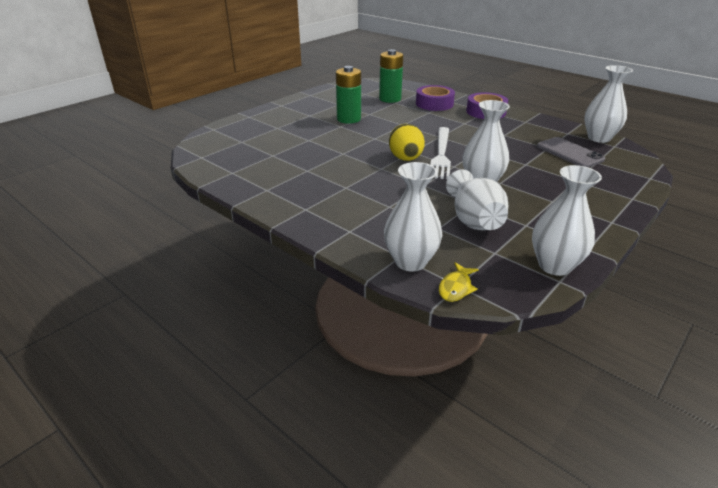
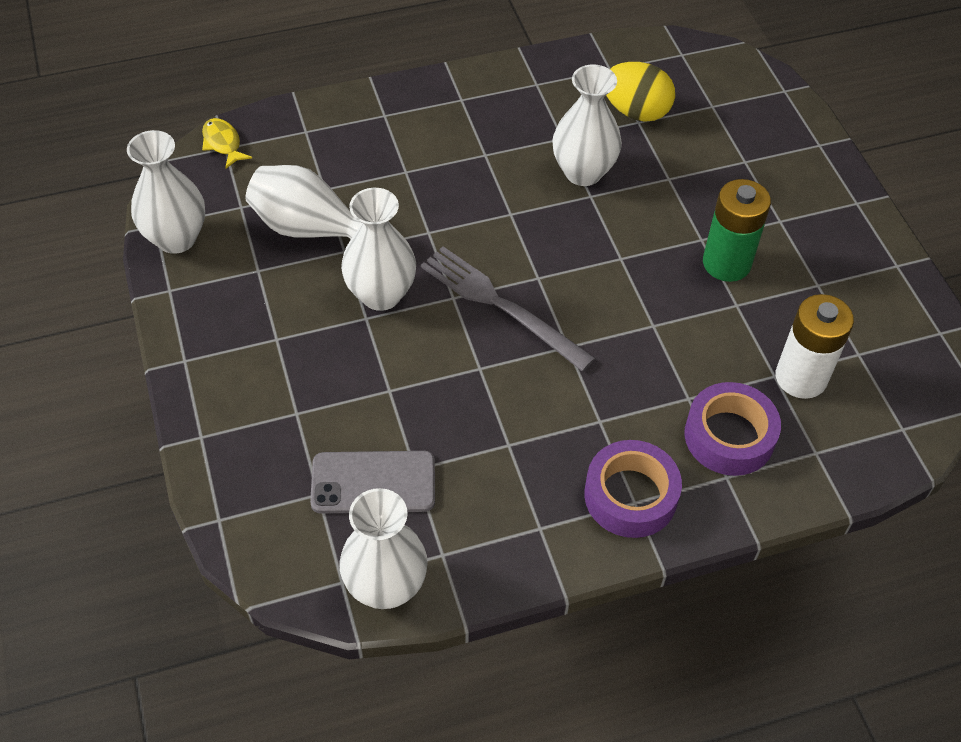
camera: 120 degrees right, 20 degrees up
(390, 99) = (801, 377): green battery -> white battery
(406, 159) = (517, 255): yellow egg -> yellow egg (636, 111)
(410, 261) = (289, 133): white vase -> white vase (583, 172)
(441, 154) = (500, 305): white fork -> grey fork

